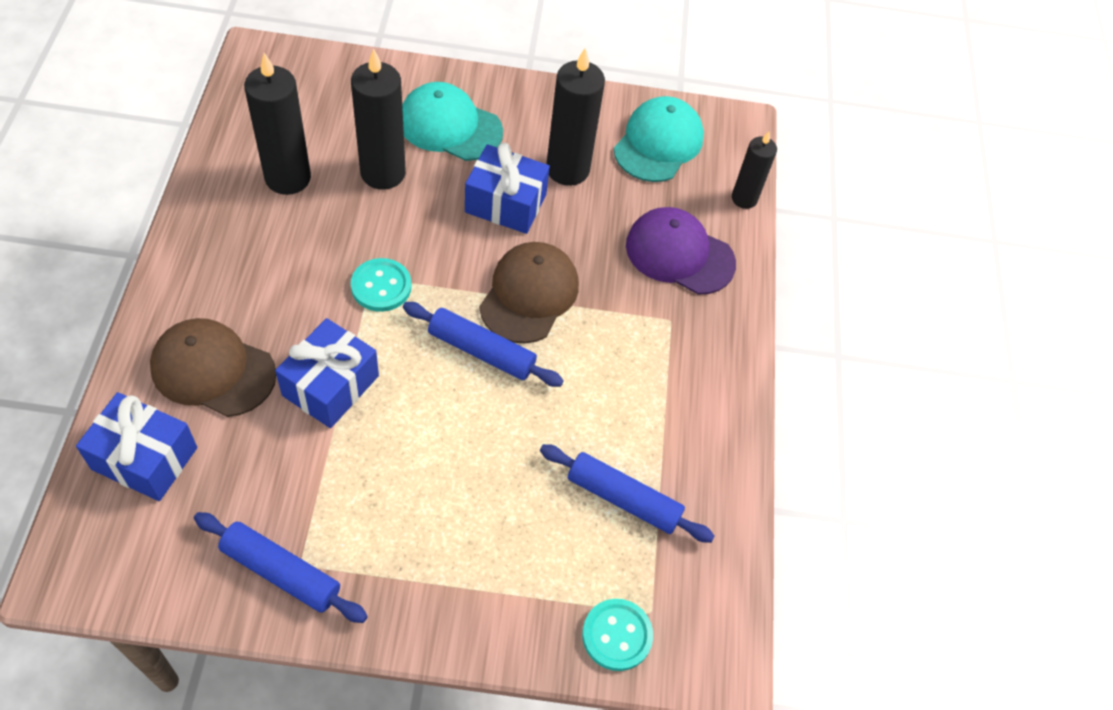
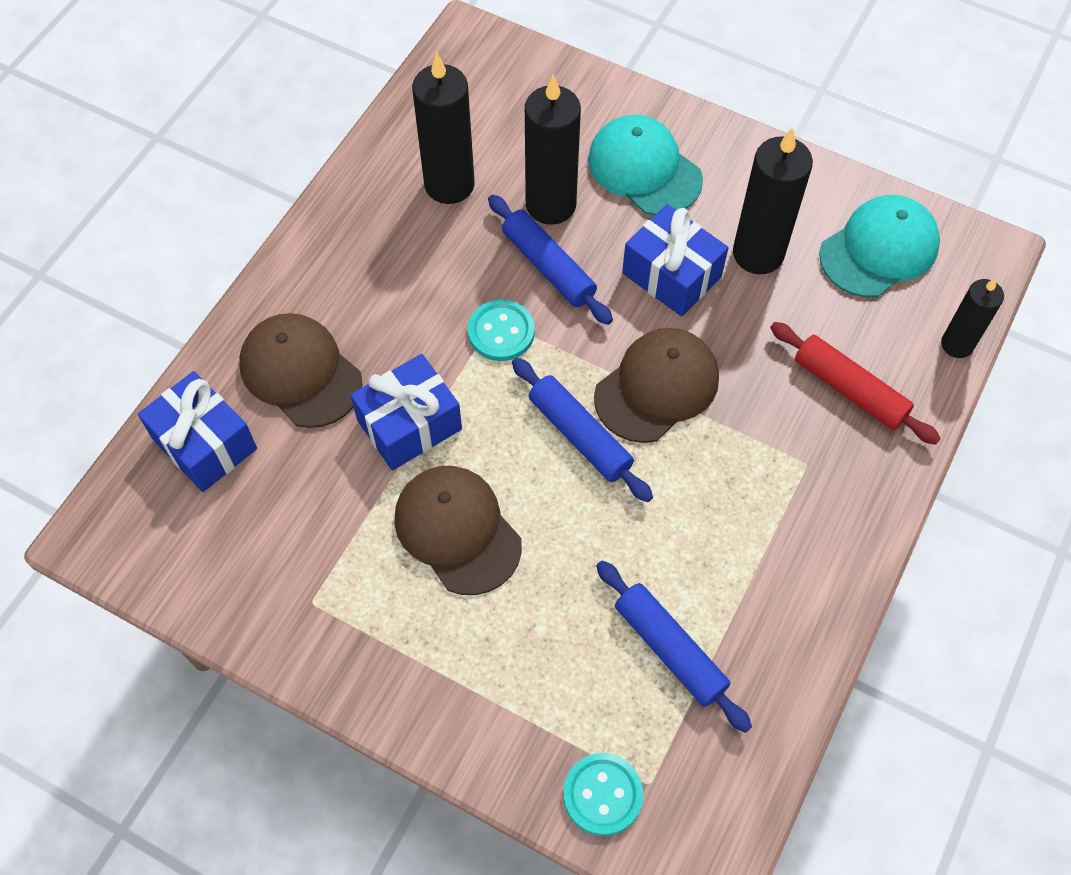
camera: 30 degrees right, 5 degrees up
(281, 572) = (290, 604): blue rolling pin -> blue rolling pin (548, 266)
(408, 460) = (457, 530): none -> brown cap
(679, 254) = (849, 389): purple cap -> red rolling pin

